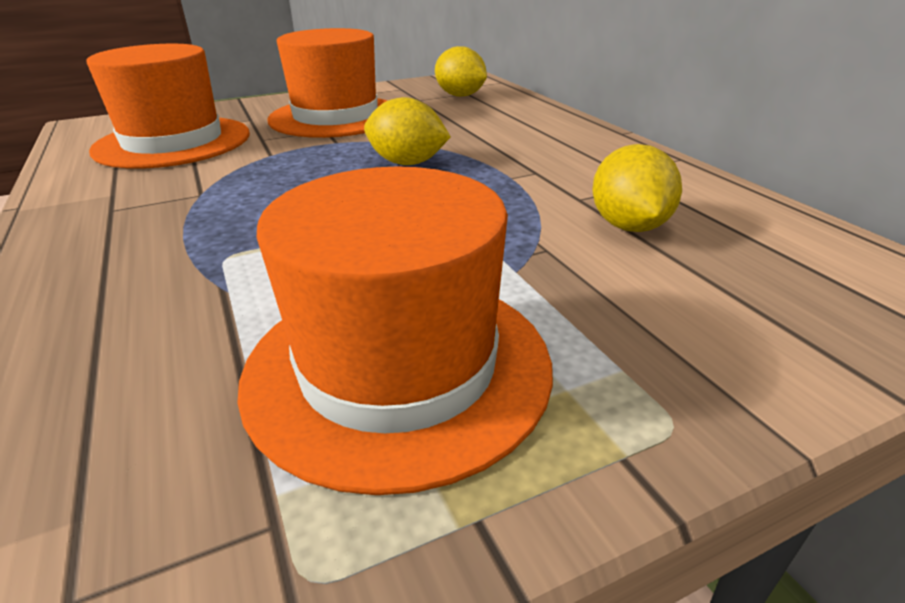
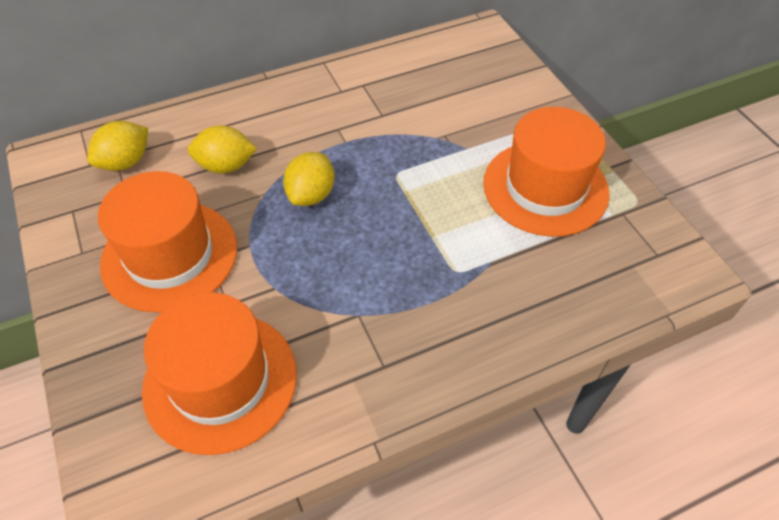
camera: 90 degrees left, 20 degrees up
(629, 226) = (420, 102): yellow lemon -> yellow lemon (226, 166)

